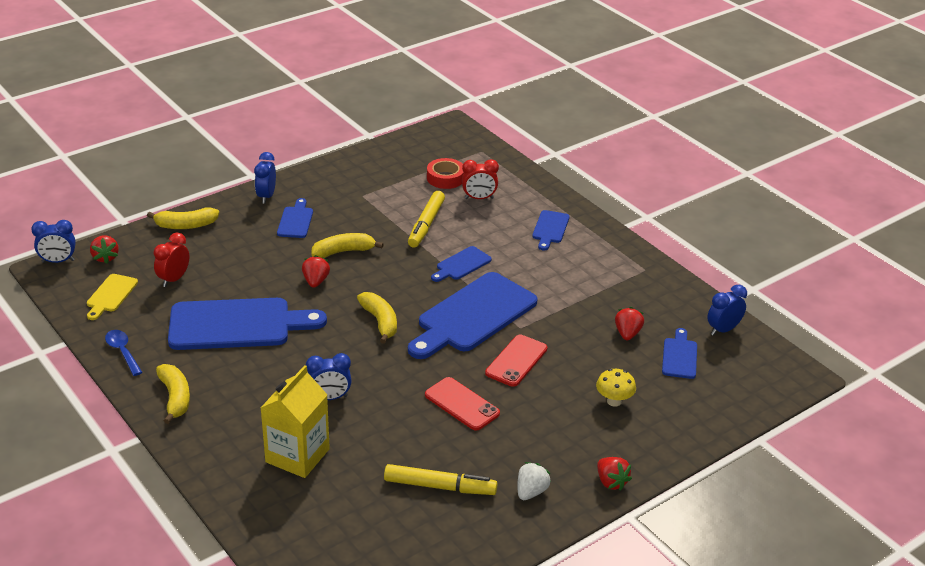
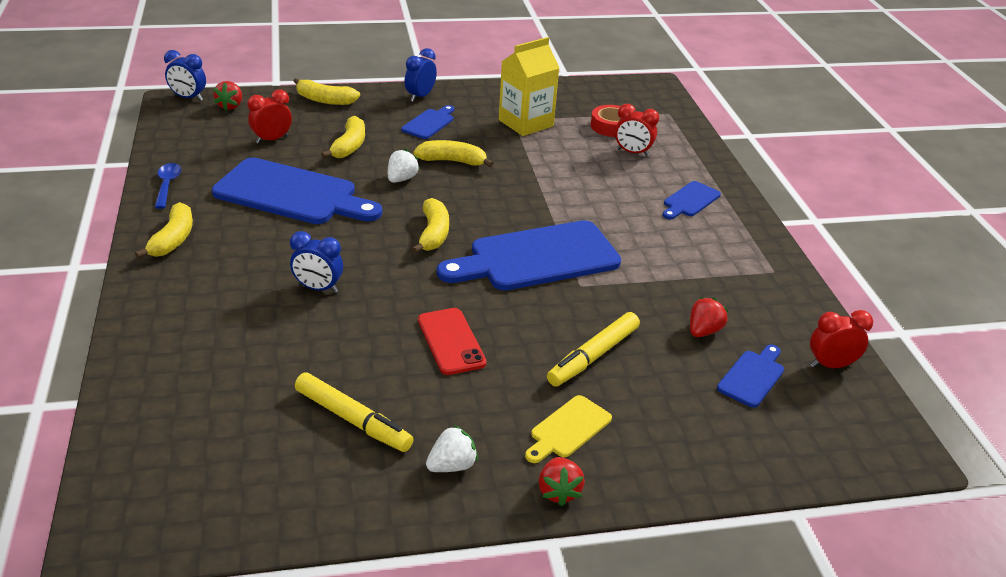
camera: 25 degrees right, 0 degrees up
(110, 295) = (204, 136): yellow cutting board -> yellow cutting board (568, 429)
(246, 264) = (349, 146): none -> yellow banana
(297, 455) = (235, 333): yellow carton -> yellow carton (526, 123)
(315, 281) = (401, 179): red strawberry -> white strawberry
(426, 224) = (557, 161): yellow marker -> yellow marker (593, 356)
(461, 264) = (564, 206): blue cutting board -> none
(516, 361) = (549, 317): red phone -> none
(614, 401) = (632, 399): yellow mushroom -> none
(723, 330) = (831, 365): blue clock -> red clock

